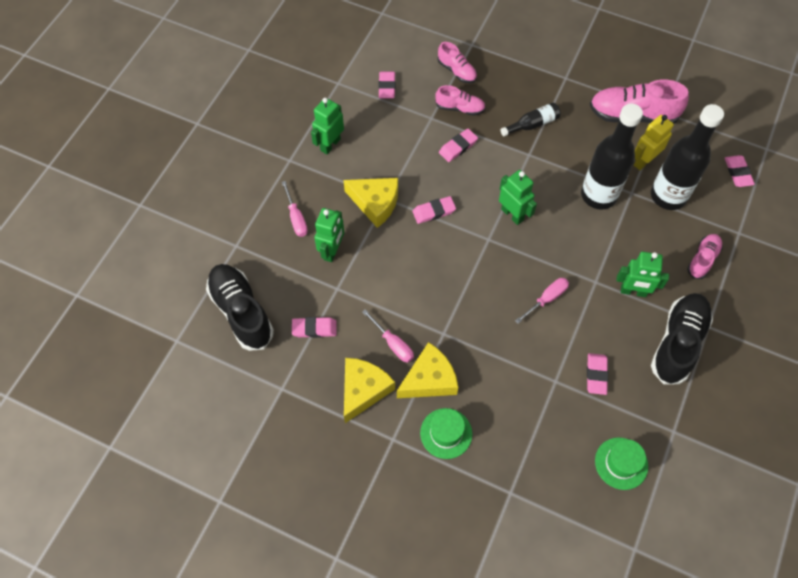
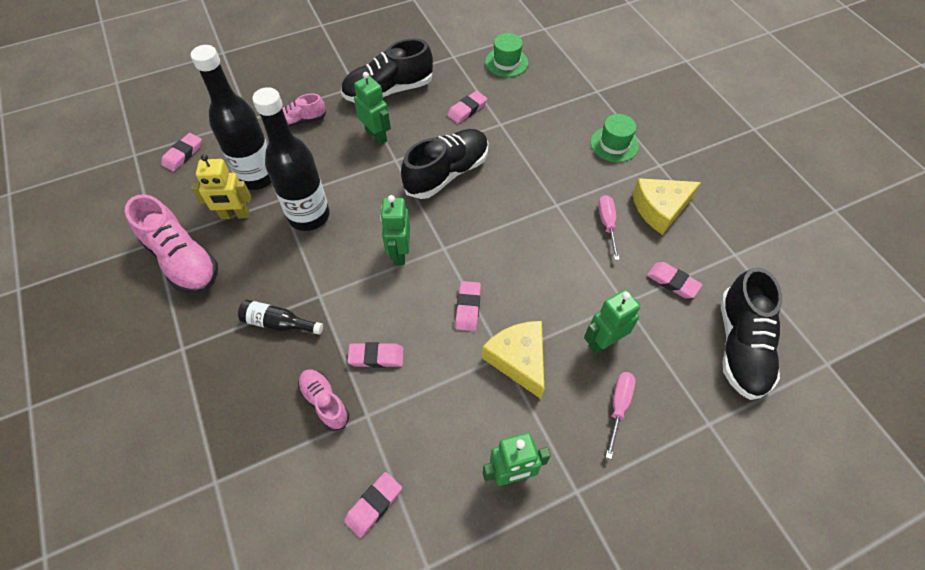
camera: 140 degrees left, 5 degrees down
(429, 379) = (597, 182): yellow cheese -> none
(434, 211) = (468, 308): pink eraser -> pink eraser turned 75 degrees clockwise
(456, 71) = (274, 457): pink shoe -> none
(546, 299) = (447, 173): pink screwdriver -> black shoe

